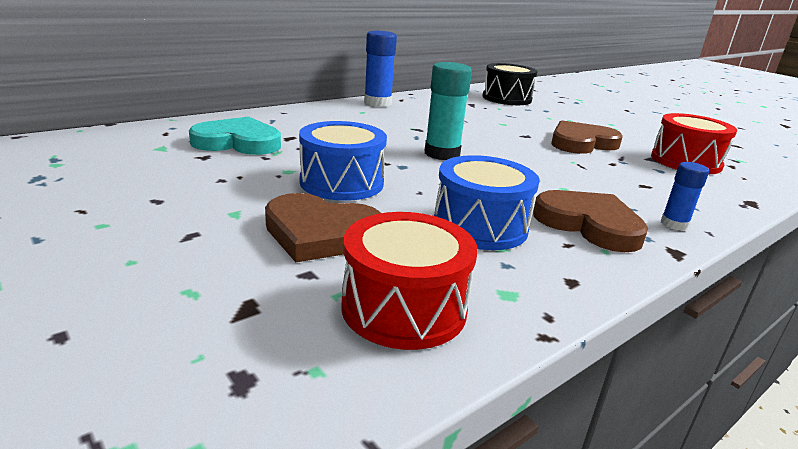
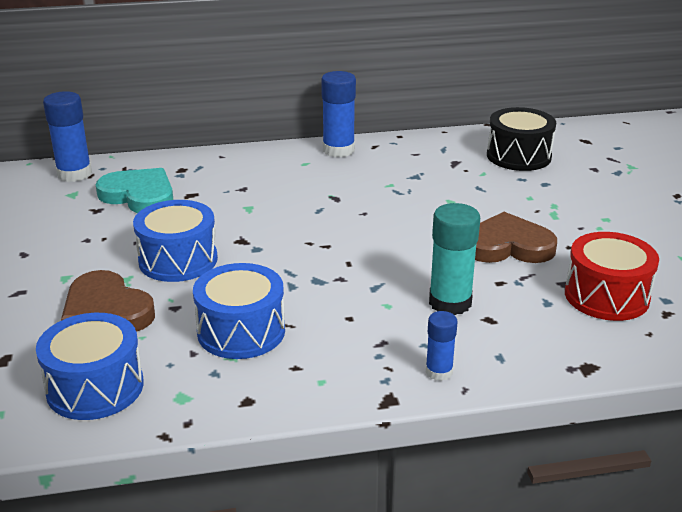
camera: 30 degrees right, 5 degrees up
(145, 133) = (74, 174): none -> blue glue stick
(404, 308) = (95, 387): red drum -> blue drum
(442, 153) = (316, 238): turquoise glue stick -> turquoise glue stick (450, 302)
(589, 224) = (347, 352): brown heart -> none

